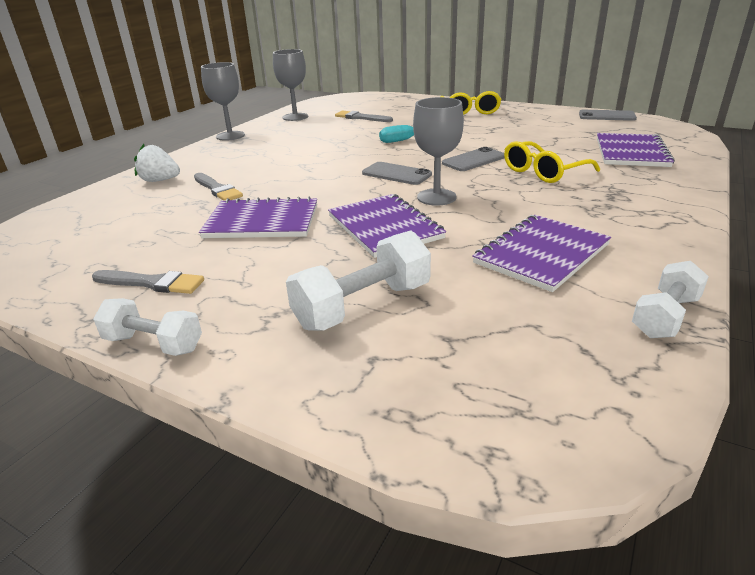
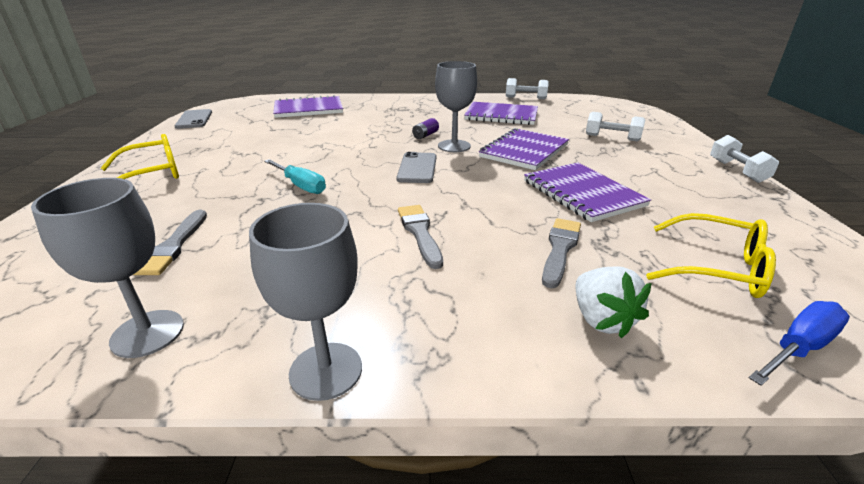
camera: 120 degrees left, 0 degrees up
(61, 214) = (799, 347): none -> blue screwdriver
(152, 283) = (717, 197): grey brush -> grey brush (420, 233)
(363, 306) = (612, 138): white dumbbell -> white dumbbell, size x0.66
(474, 160) = (356, 147): grey phone -> none
(485, 191) = (425, 135): none -> purple battery
(543, 172) = (370, 125): yellow glasses -> yellow glasses (717, 268)

